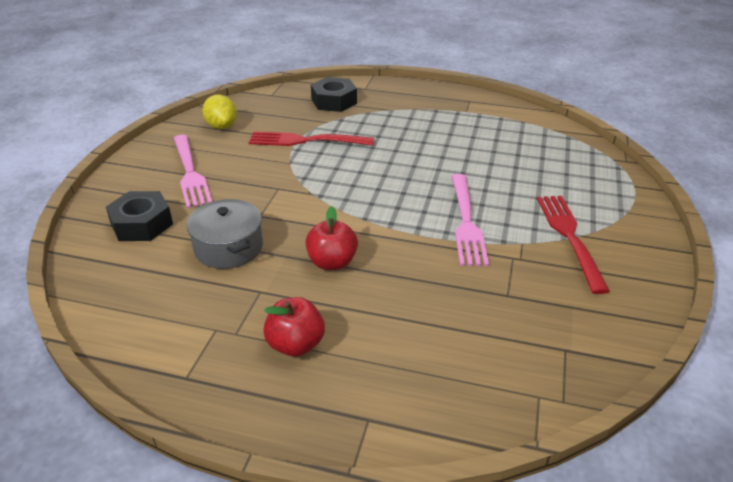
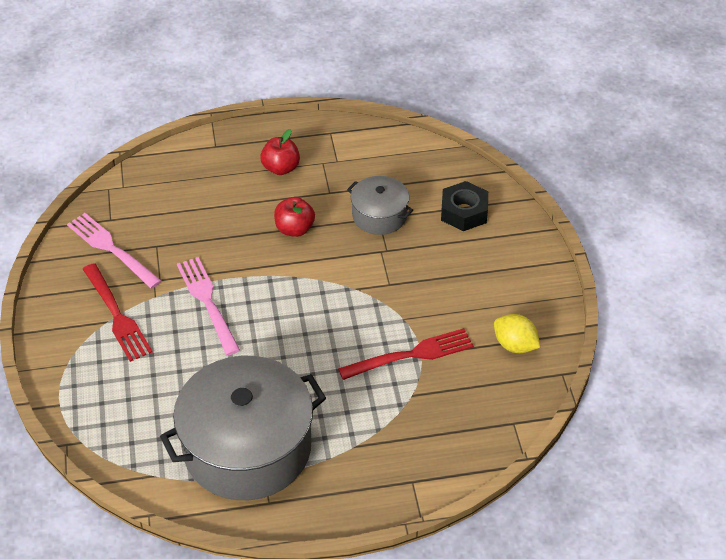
camera: 155 degrees right, 10 degrees up
(190, 173) = (480, 273): pink fork -> pink fork (111, 248)
(334, 101) = (431, 437): black nut -> none
(472, 126) = (247, 448): none -> grey pot

